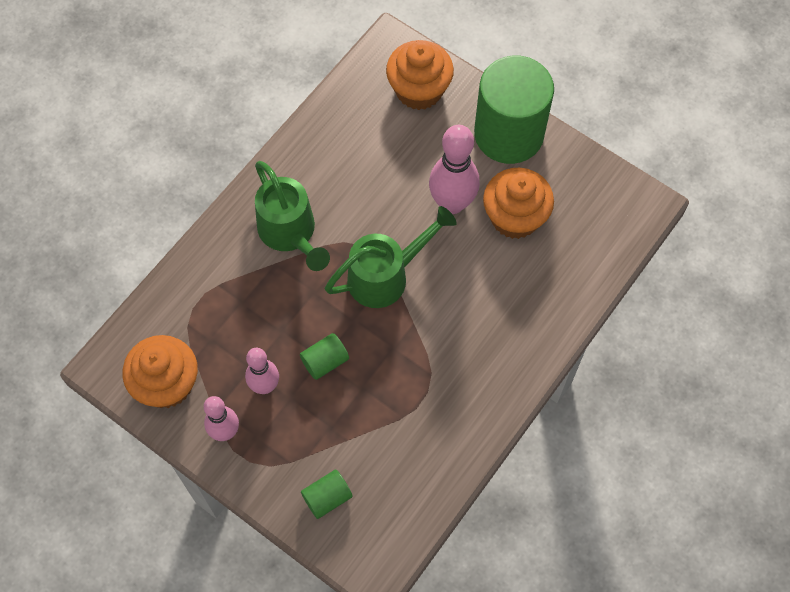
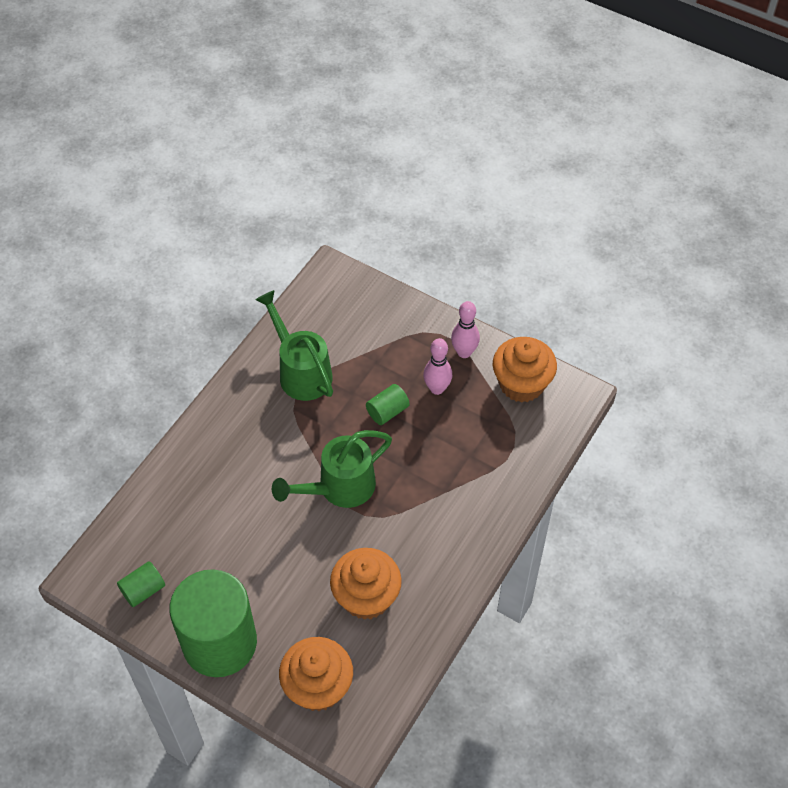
camera: 175 degrees right, 10 degrees down
(290, 233) = (435, 520): green watering can -> green watering can (301, 371)
(327, 497) = (373, 313): green cylinder -> green cylinder (143, 590)
(452, 203) = (278, 563): pink bowling pin -> none
(515, 217) = (215, 553): orange cupcake -> orange cupcake (366, 597)

